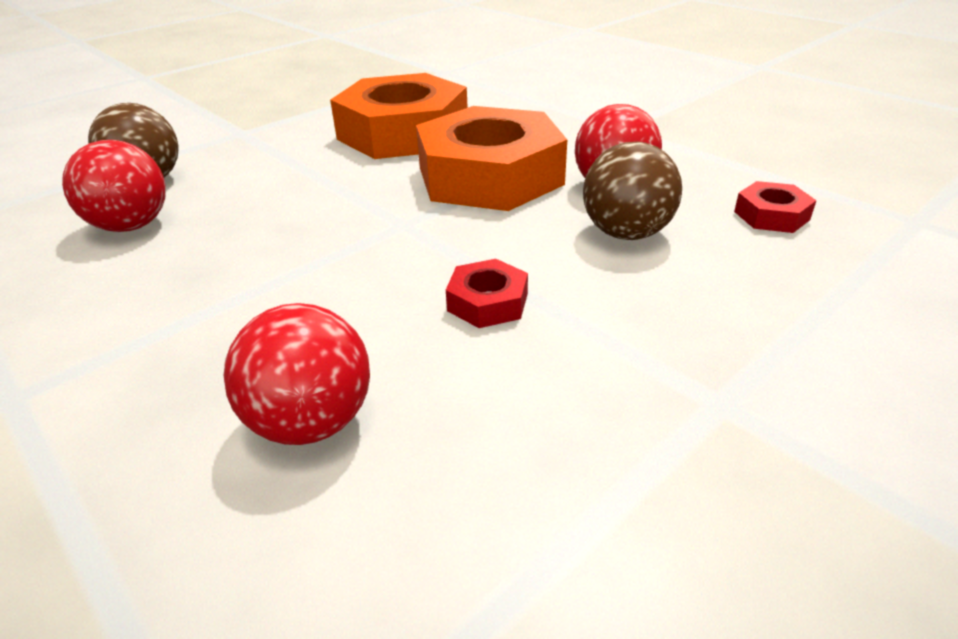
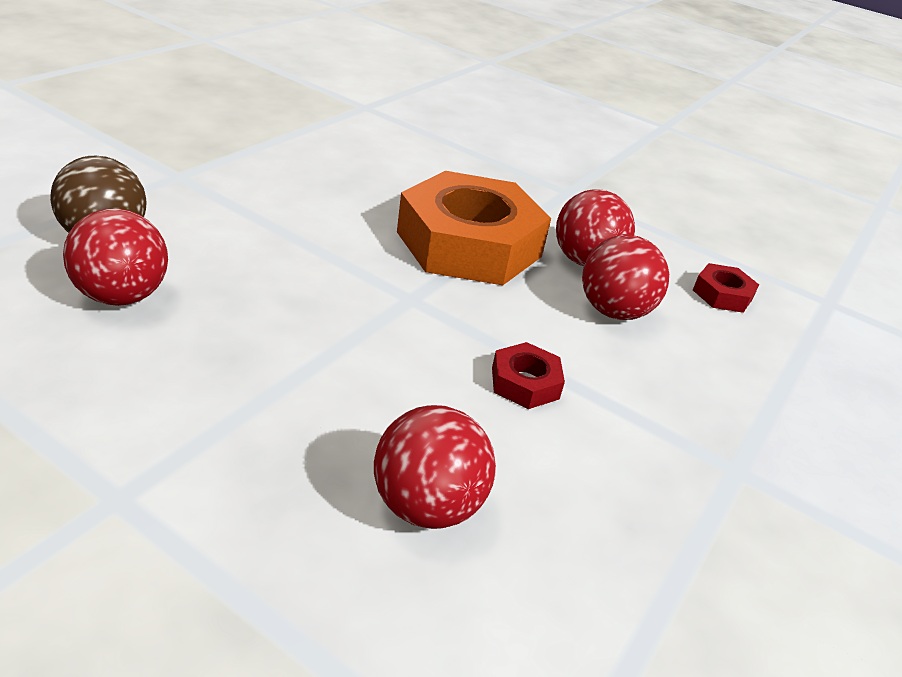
camera: 20 degrees left, 0 degrees up
(403, 132) = (359, 186): orange nut -> none
(626, 233) = (614, 311): brown ball -> red ball

